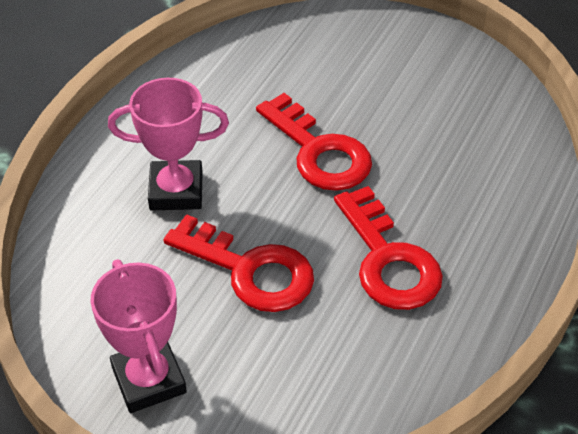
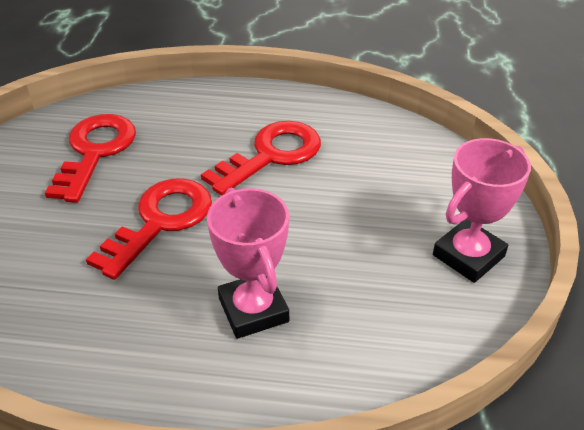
camera: 110 degrees left, 5 degrees down
(250, 270) = (324, 228): red key -> red key (95, 152)

